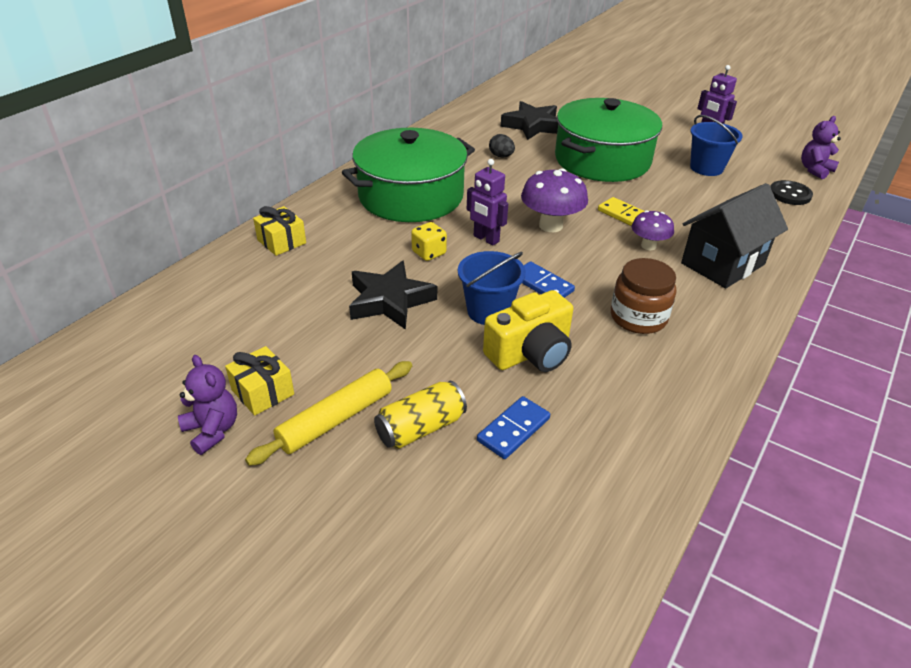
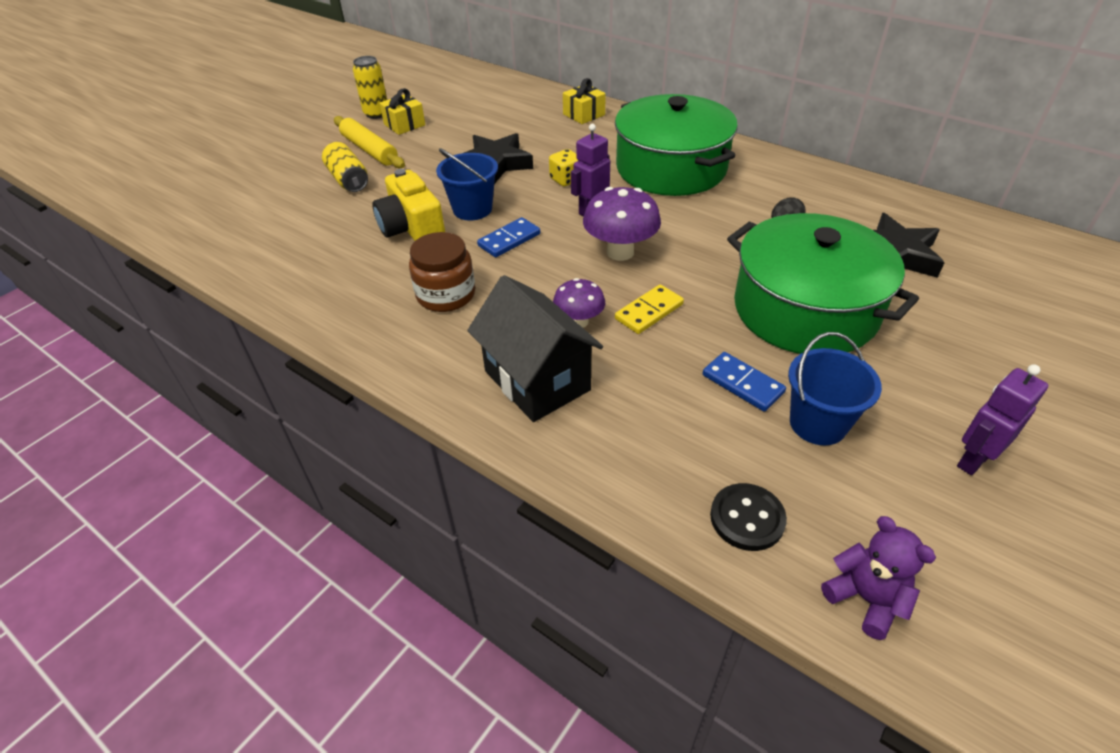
camera: 95 degrees right, 5 degrees up
(212, 430) = (376, 114): purple teddy bear -> yellow can
(513, 429) = (330, 216): blue domino -> blue domino (742, 384)

